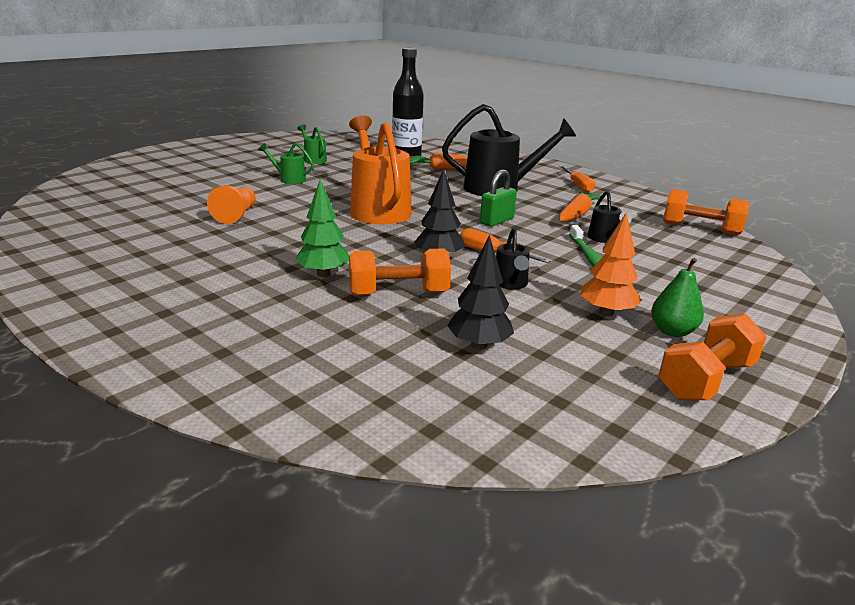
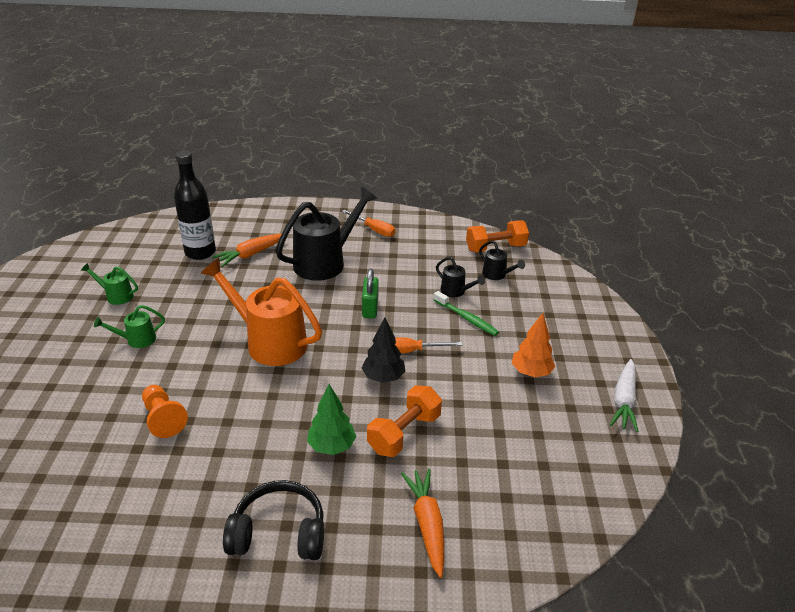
camera: 40 degrees left, 10 degrees up
(197, 297) = (279, 533): none -> black headphones
(478, 345) = (502, 450): black tree -> none
(510, 284) = (455, 378): black watering can -> black watering can (497, 275)
(576, 215) = (411, 270): orange carrot -> orange carrot (427, 524)
(672, 331) = (575, 368): green pear -> none
(706, 380) = (624, 400): orange dumbbell -> white carrot

